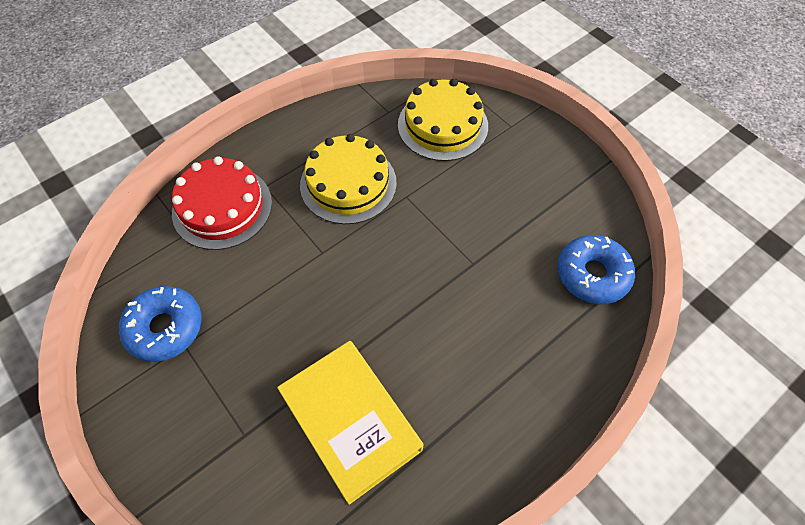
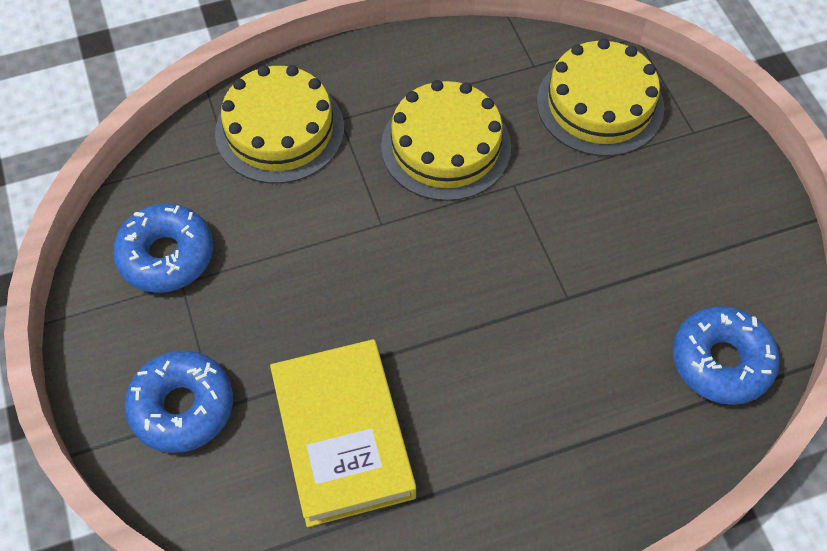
camera: 20 degrees right, 0 degrees up
(217, 443) = (182, 407): none -> blue donut
(222, 207) = (280, 130): red cake -> yellow cake

